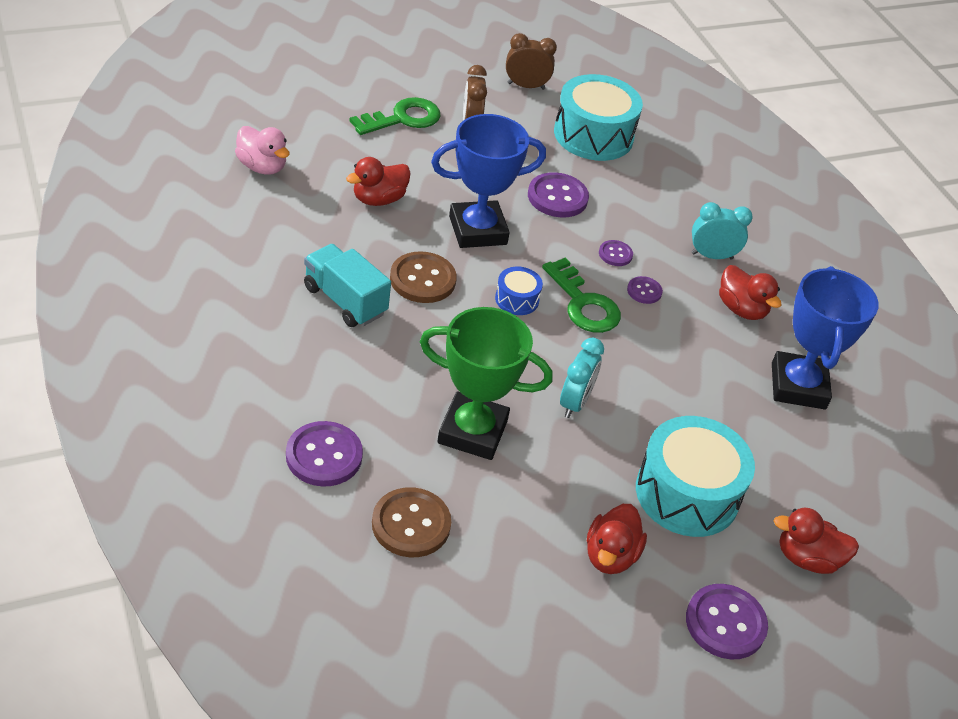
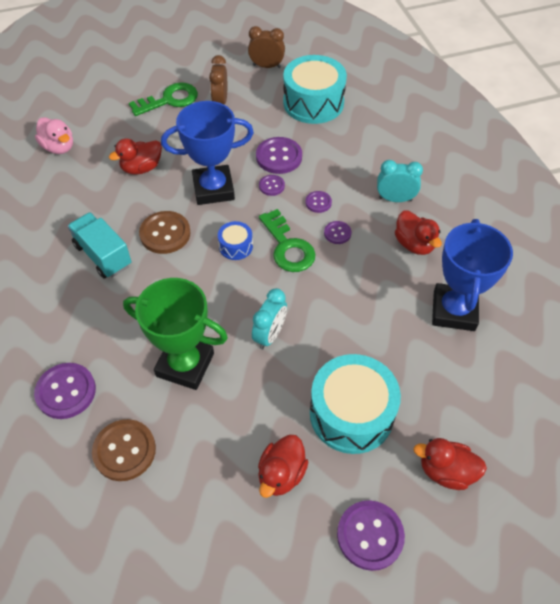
camera: 10 degrees right, 10 degrees up
(553, 231) = (271, 186): none -> purple button

